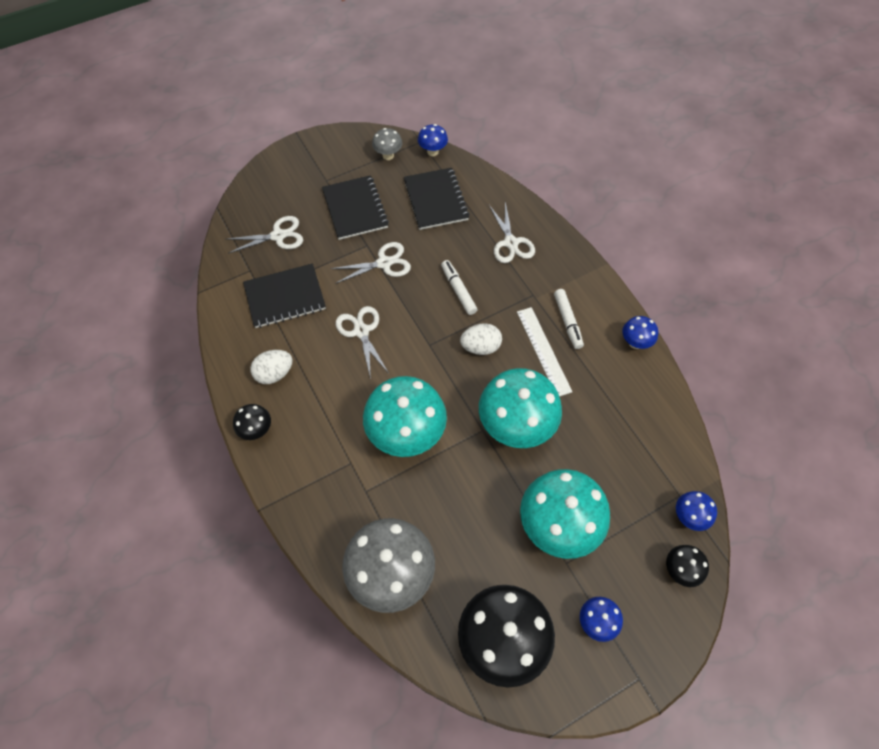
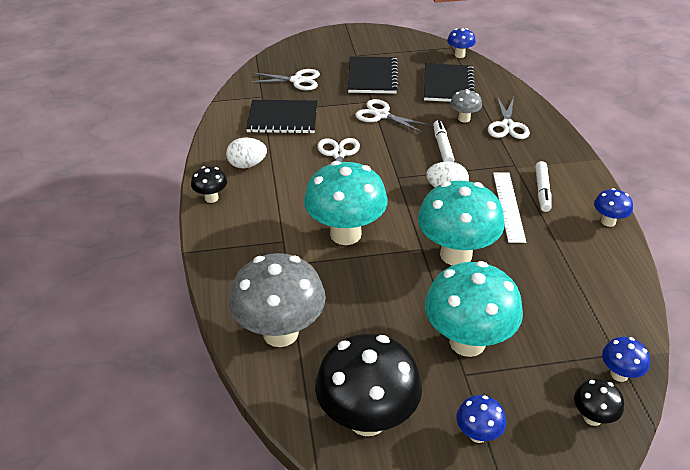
camera: 20 degrees right, 20 degrees down
(384, 263) = (381, 115): white scissors -> white scissors turned 150 degrees counterclockwise
(388, 155) = (418, 50): grey mushroom -> grey mushroom (464, 119)

